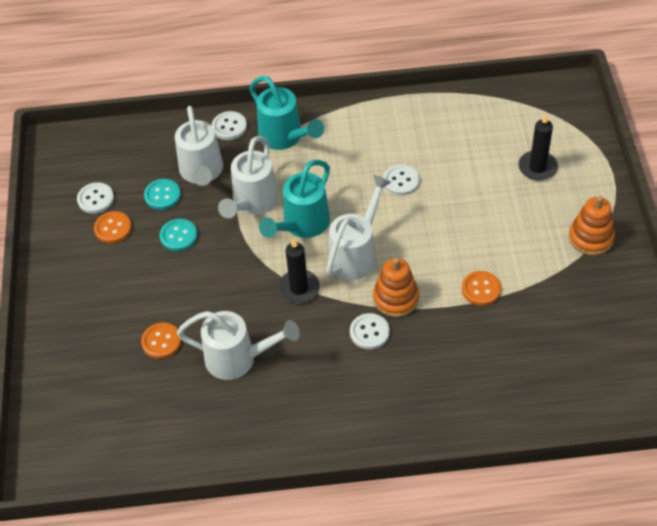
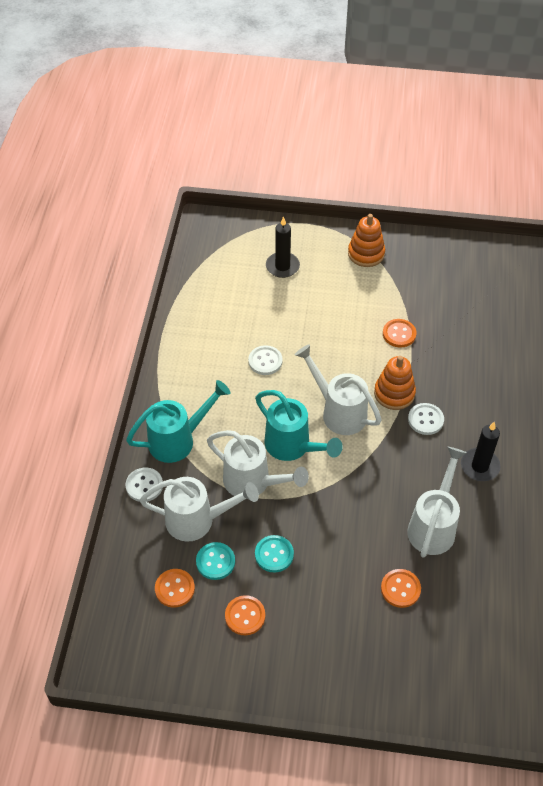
camera: 80 degrees left, 0 degrees up
(95, 199) = (198, 629): white button -> none
(130, 174) = (175, 589): none -> orange button
(299, 288) = (365, 463): black candle -> black candle (479, 466)

